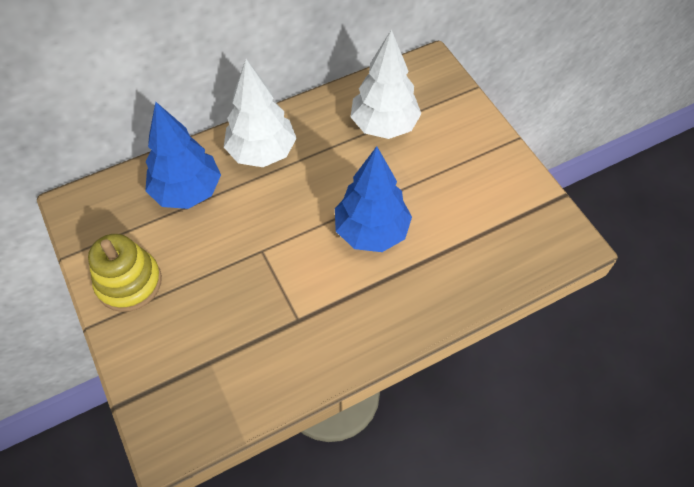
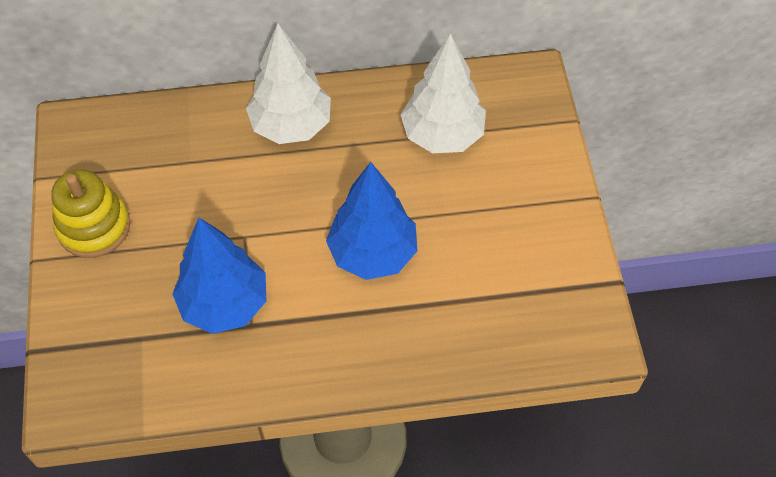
camera: 20 degrees right, 0 degrees up
(187, 192) = (193, 146): blue tree -> blue tree (224, 304)

